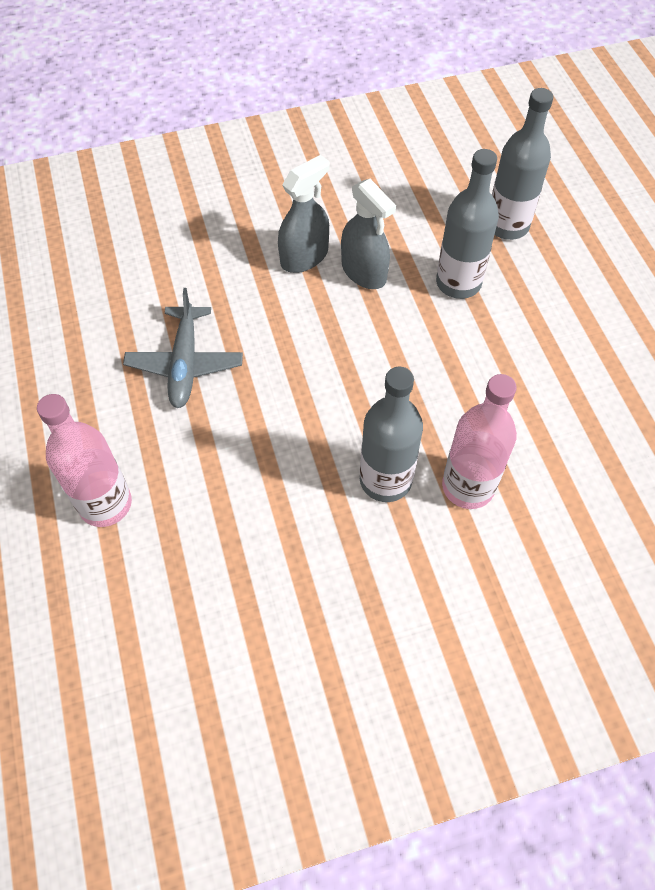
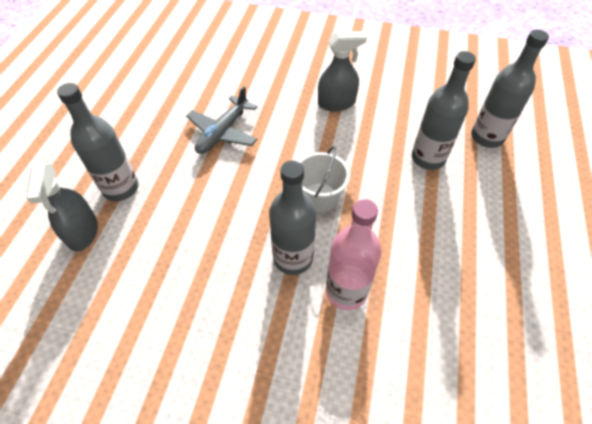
camera: 30 degrees right, 5 degrees down
(105, 504) = (121, 188): pink bottle -> grey bottle
(364, 272) = (368, 126): grey spray bottle -> grey spray bottle (82, 232)
(366, 392) = (320, 197): none -> white bucket

